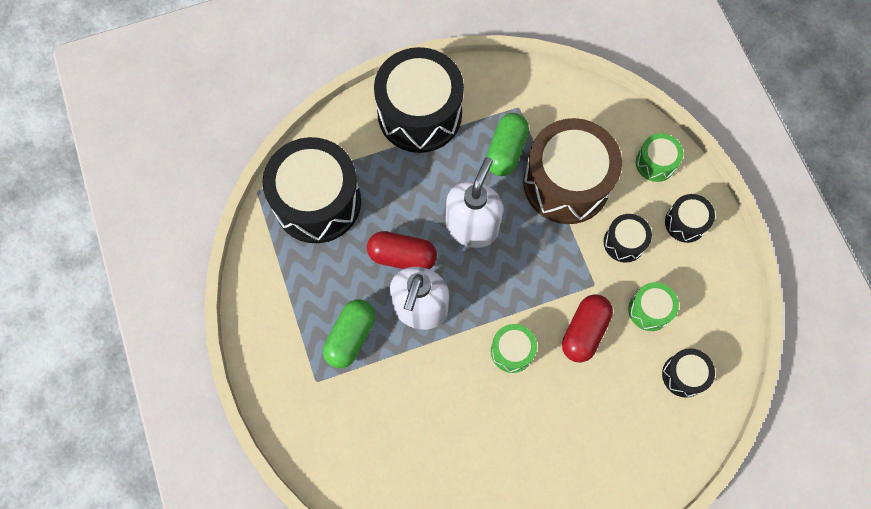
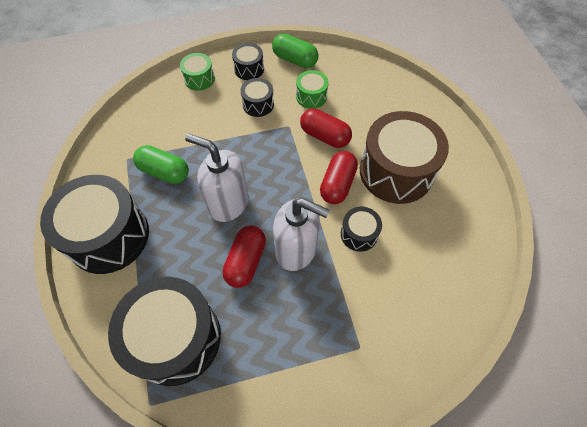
camera: 85 degrees left, 10 degrees down
(351, 337) = (318, 312): green capsule -> green capsule (295, 60)
(512, 351) = (337, 184): green drum -> red capsule
(566, 183) = (203, 134): brown drum -> brown drum (396, 171)
(683, 375) = (359, 84): black drum -> black drum (359, 234)

